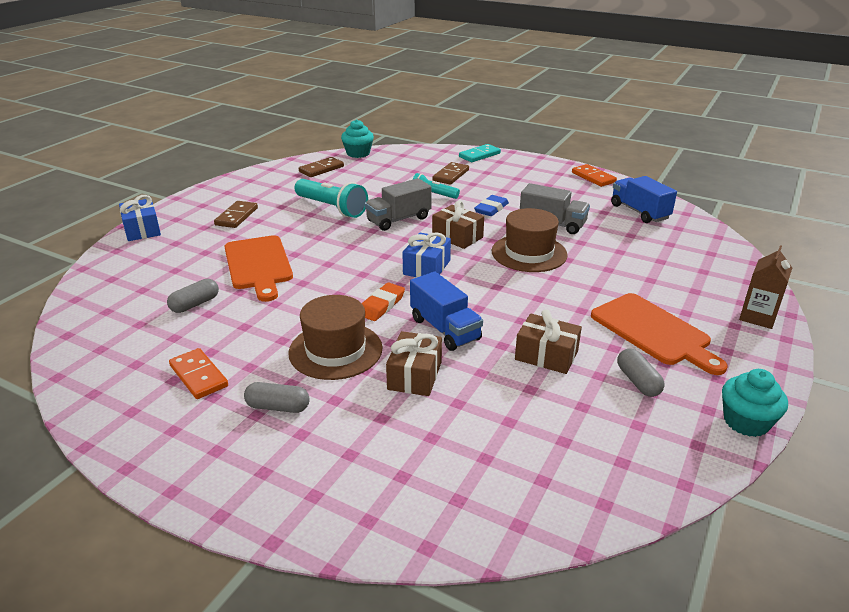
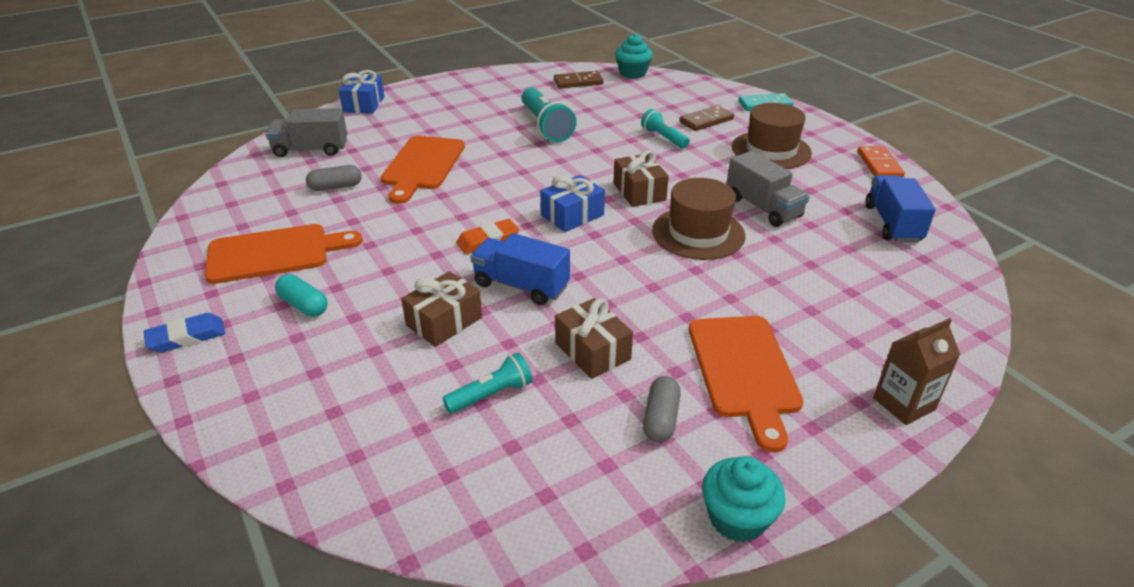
camera: 30 degrees right, 5 degrees up
(199, 376) = (274, 253): orange domino -> orange cutting board
(236, 216) = (452, 112): brown domino -> none
(278, 407) = (304, 305): grey capsule -> turquoise capsule
(335, 350) = (402, 270): brown hat -> brown hat (771, 150)
(399, 219) = (598, 156): grey truck -> grey truck (311, 149)
(445, 329) = (521, 286): blue truck -> blue truck turned 120 degrees clockwise
(491, 209) = (710, 170): blue eraser -> blue eraser (186, 337)
(510, 412) = (491, 395): none -> turquoise flashlight

